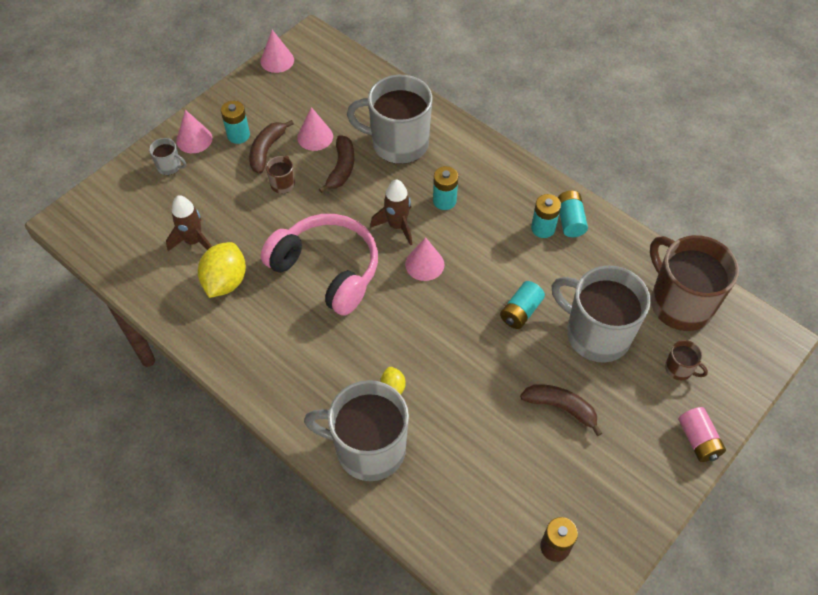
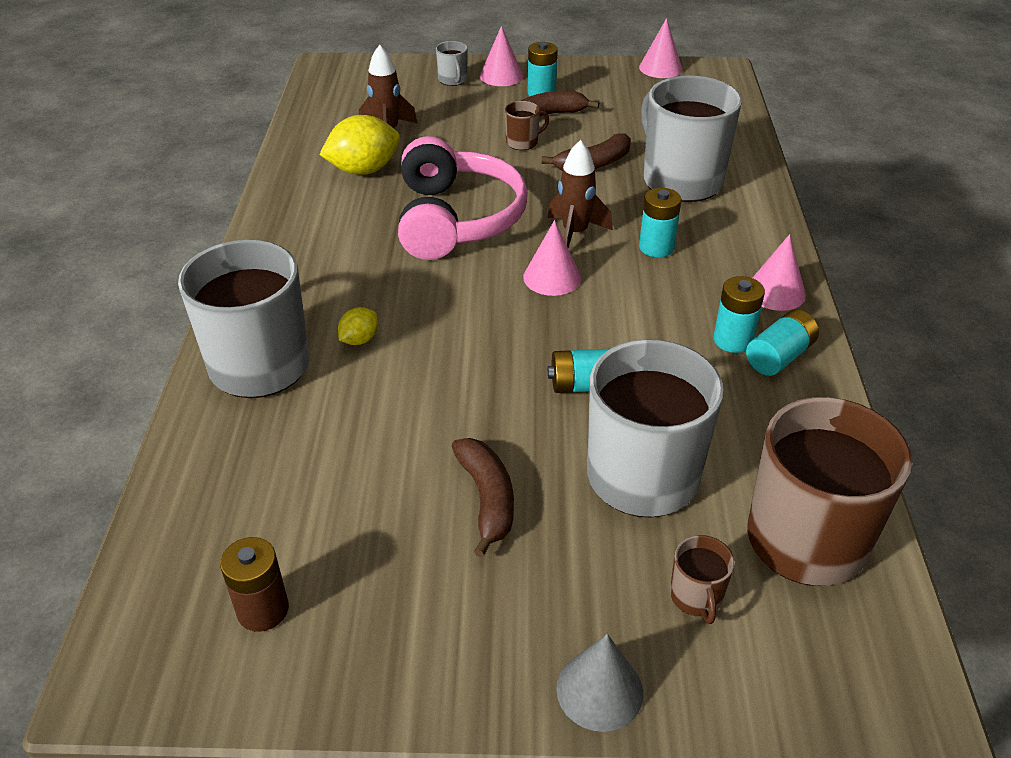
camera: 50 degrees right, 15 degrees down
(315, 137) = (607, 131): pink cone -> pink cone (775, 292)
(698, 440) = (599, 690): pink battery -> grey cone

